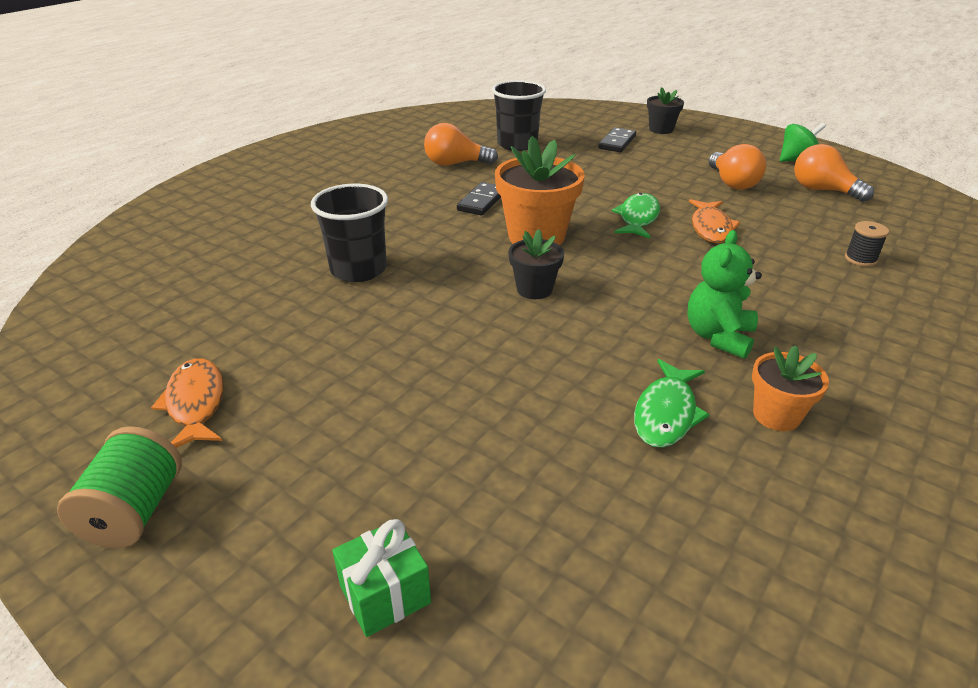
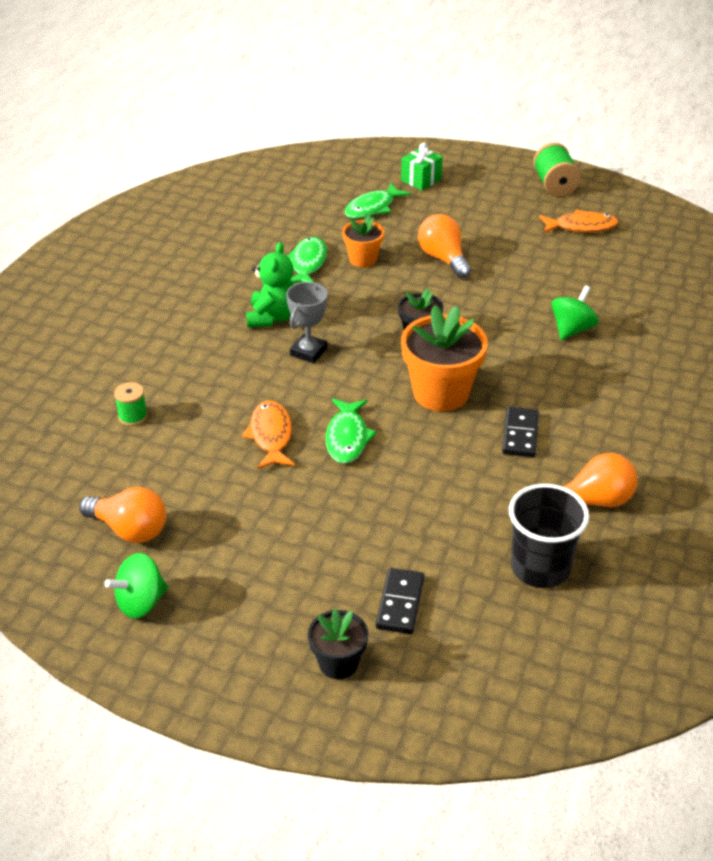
camera: 165 degrees right, 5 degrees up
(195, 403) = (581, 227): orange fish -> orange fish turned 60 degrees counterclockwise
(358, 269) = (572, 329): black cup -> green spinning top
(523, 523) = (372, 208): none -> green fish
(671, 290) = (308, 352): none -> grey trophy
(732, 183) = (239, 525): orange light bulb -> orange light bulb (443, 259)
(776, 415) = (241, 272): orange flower pot -> orange flower pot (363, 259)
(860, 259) = (133, 416): black spool -> green spool

